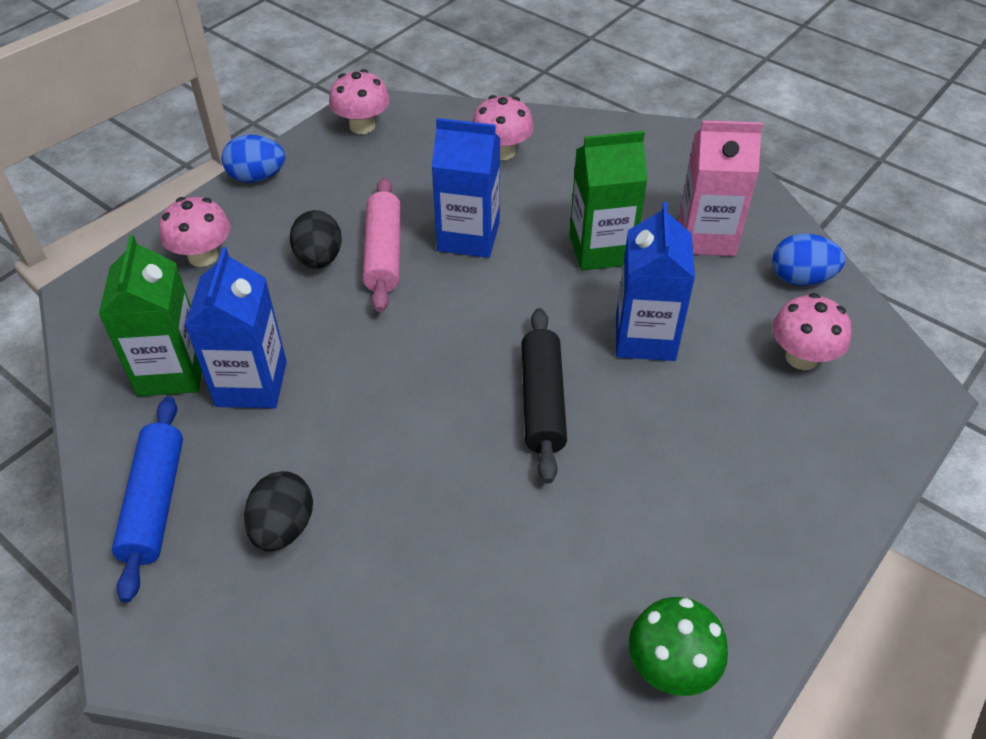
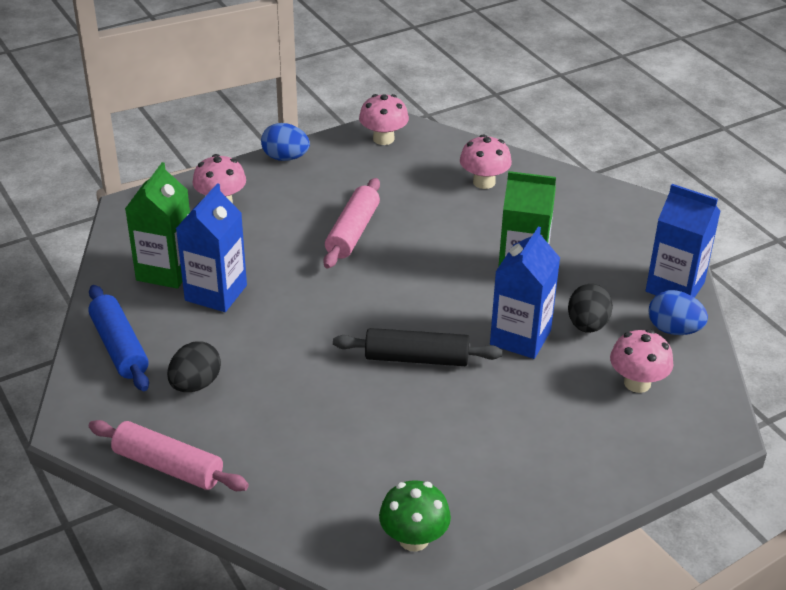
camera: 20 degrees right, 10 degrees down
(155, 503) = (119, 347): blue rolling pin -> blue rolling pin turned 45 degrees counterclockwise
(301, 670) = (168, 466): none -> pink rolling pin
(319, 259) = (303, 224): black egg -> black egg (587, 325)
(468, 237) = (423, 236): blue carton -> blue carton (675, 287)
(542, 402) = (417, 358): black rolling pin -> black rolling pin turned 75 degrees clockwise
(706, 237) = (614, 282): pink carton -> none

